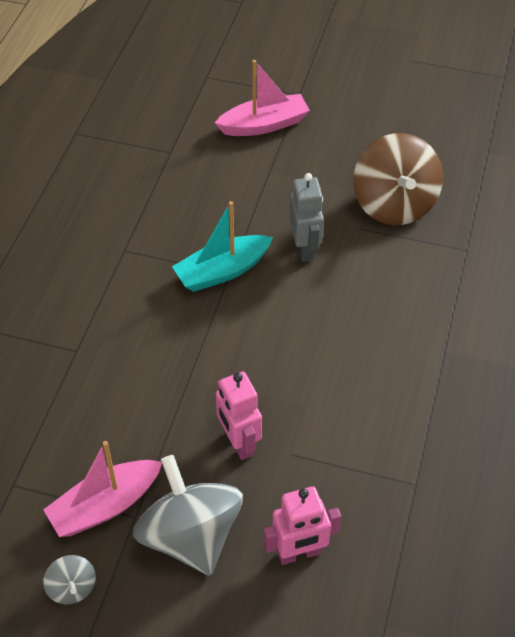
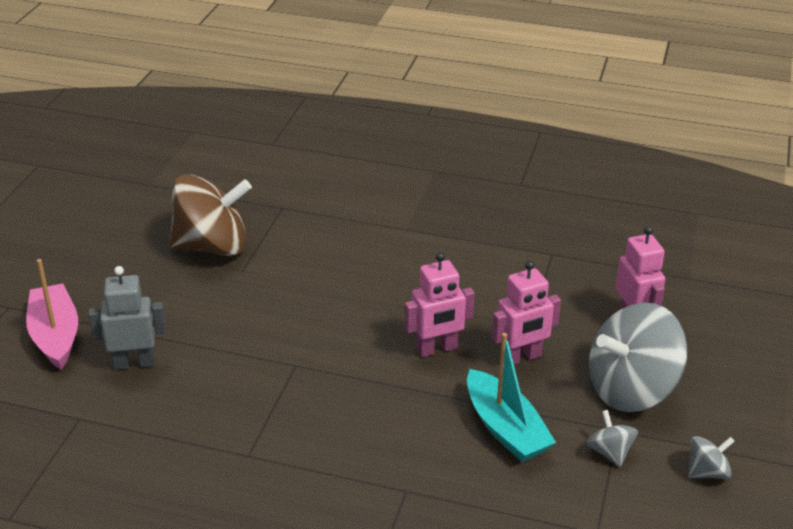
camera: 90 degrees left, 15 degrees down
(105, 506) = (610, 452): pink boat -> grey spinning top
(222, 271) = (293, 370): turquoise boat -> turquoise boat (505, 428)
(251, 374) = (437, 349): none -> pink robot
(305, 248) = (266, 308): grey robot -> grey robot (134, 363)

